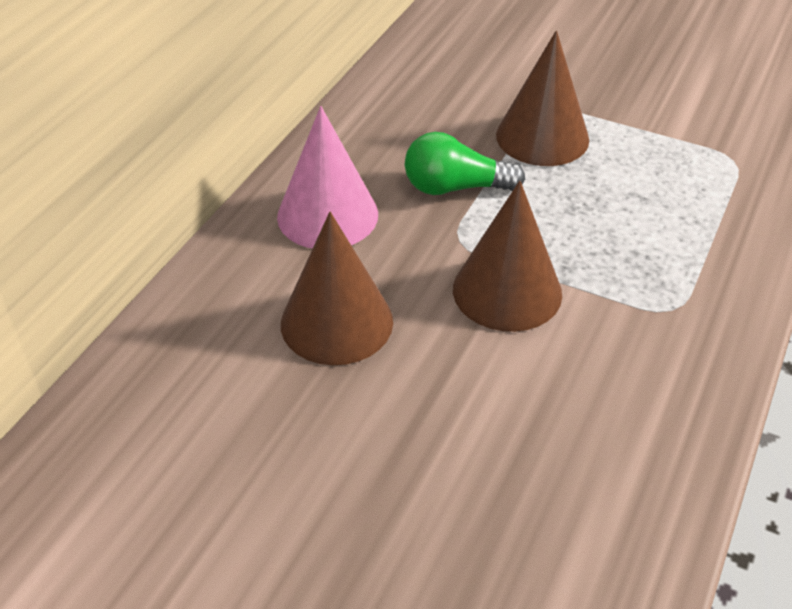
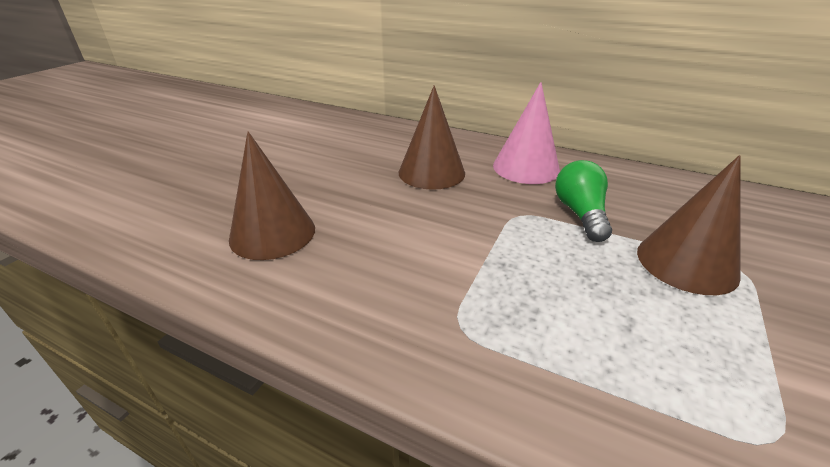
camera: 90 degrees right, 10 degrees down
(507, 291) = (468, 233): brown cone -> brown cone (272, 233)

